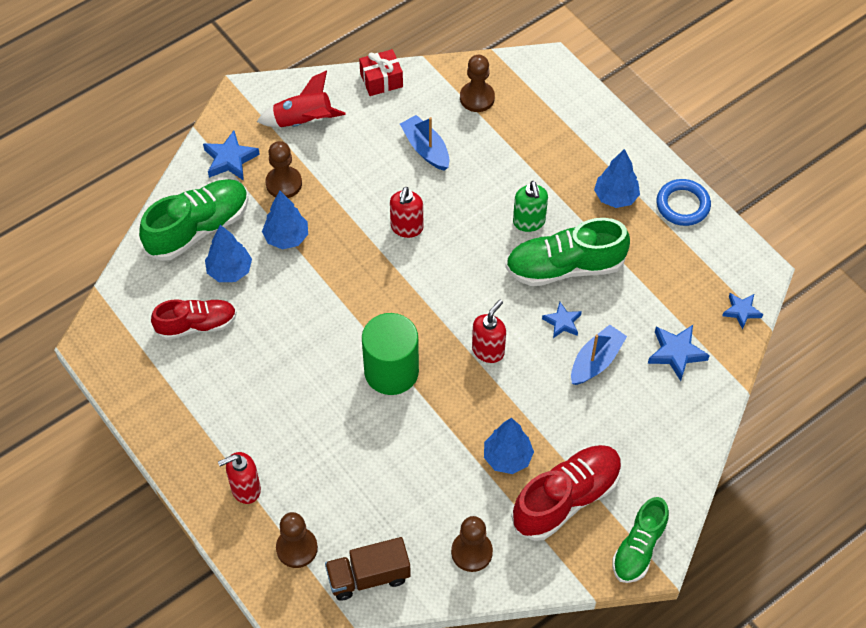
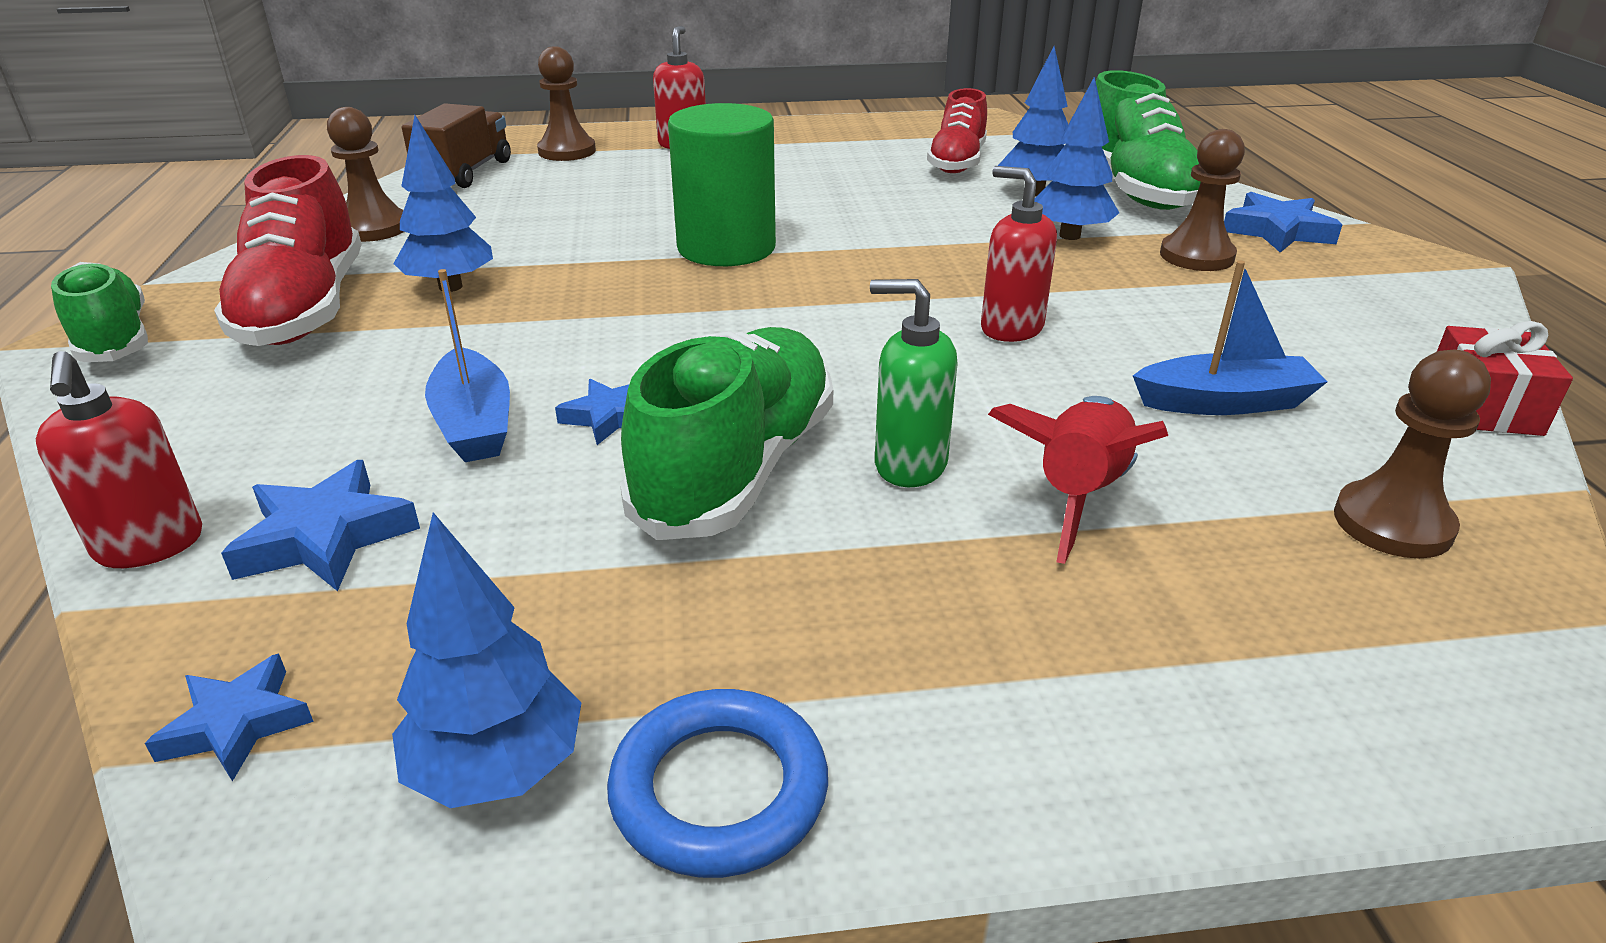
camera: 120 degrees right, 25 degrees down
(303, 121) = (1359, 302): red rocket -> red rocket (1078, 494)
(488, 350) = (656, 327): red soap dispenser -> red soap dispenser (150, 546)
(615, 197) = (874, 641): blue tree -> blue tree (498, 770)

